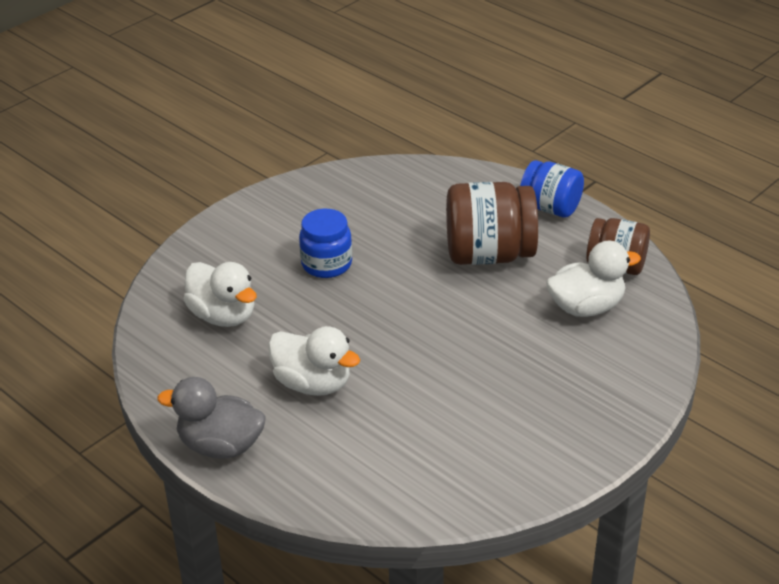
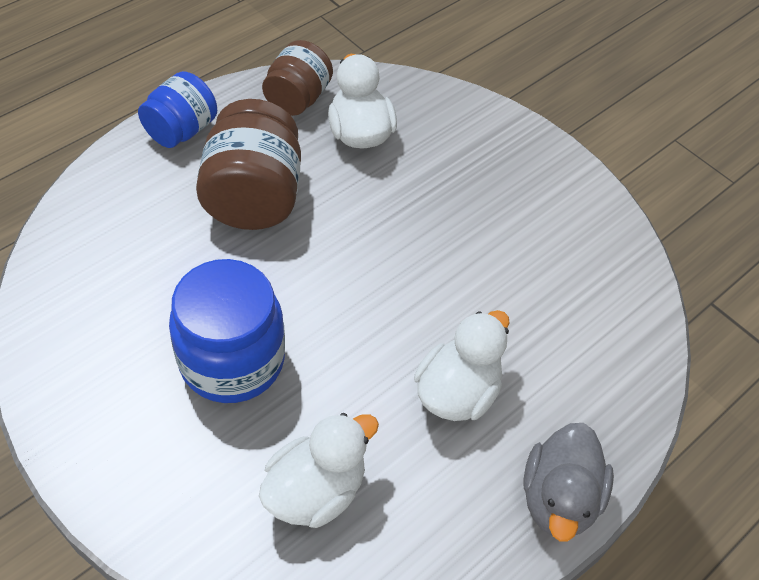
camera: 90 degrees left, 15 degrees up
(326, 264) = (232, 360): blue jar -> blue jar, size x1.56

